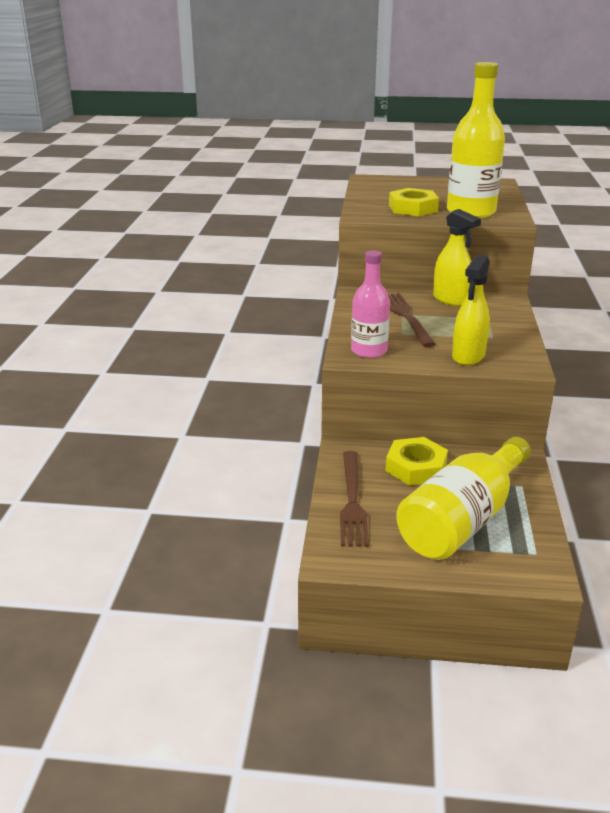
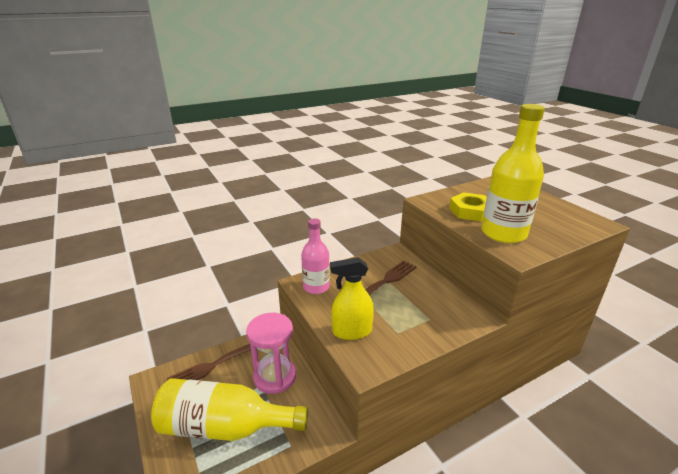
camera: 55 degrees right, 0 degrees up
(416, 467) = (275, 377): yellow nut -> pink hourglass
(451, 300) = (438, 291): yellow spray bottle -> none

